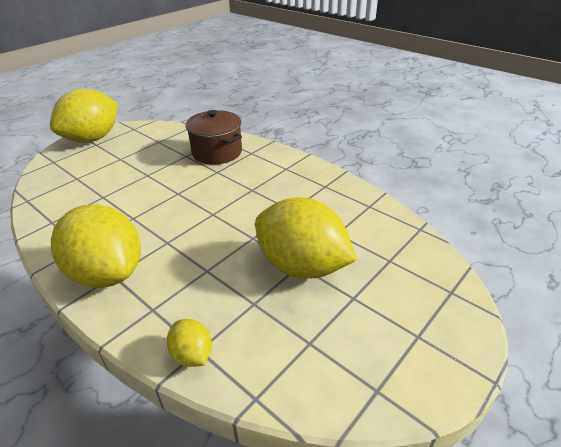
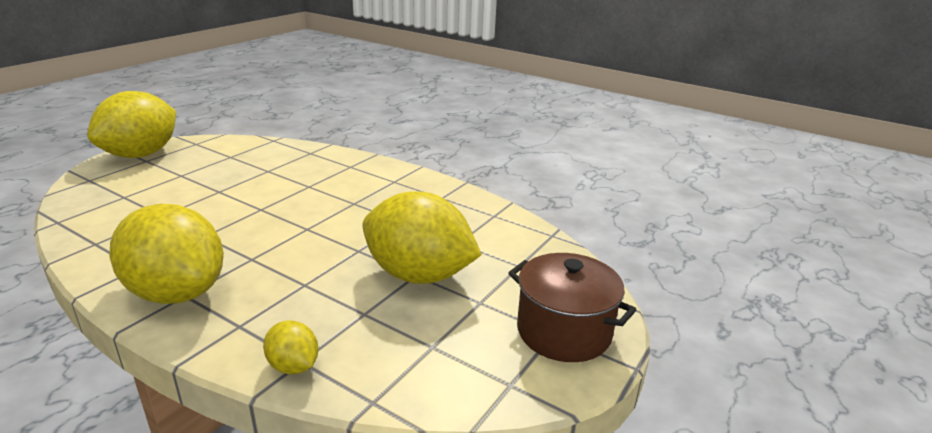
camera: 10 degrees left, 10 degrees down
(217, 152) = (307, 166): brown pot -> brown pot (563, 331)

